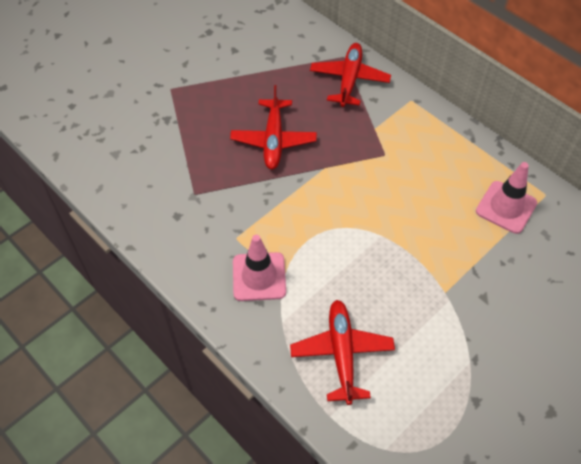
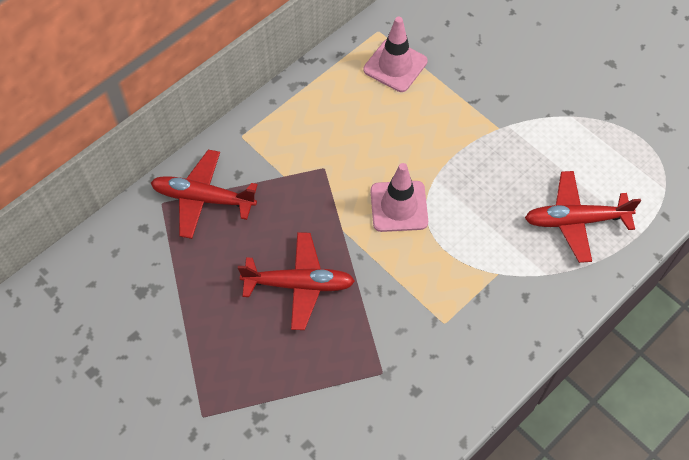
camera: 90 degrees left, 5 degrees up
(259, 277) = (494, 297): pink traffic cone -> pink traffic cone (399, 206)

